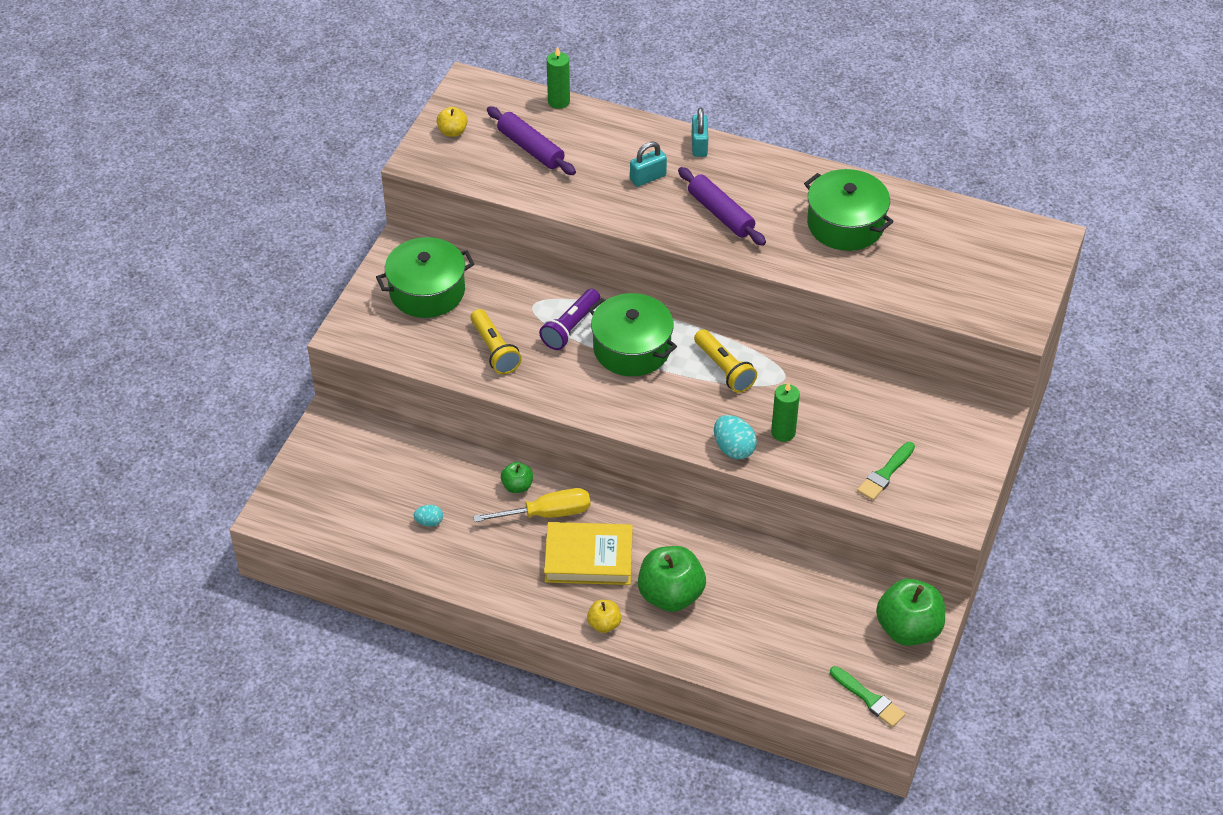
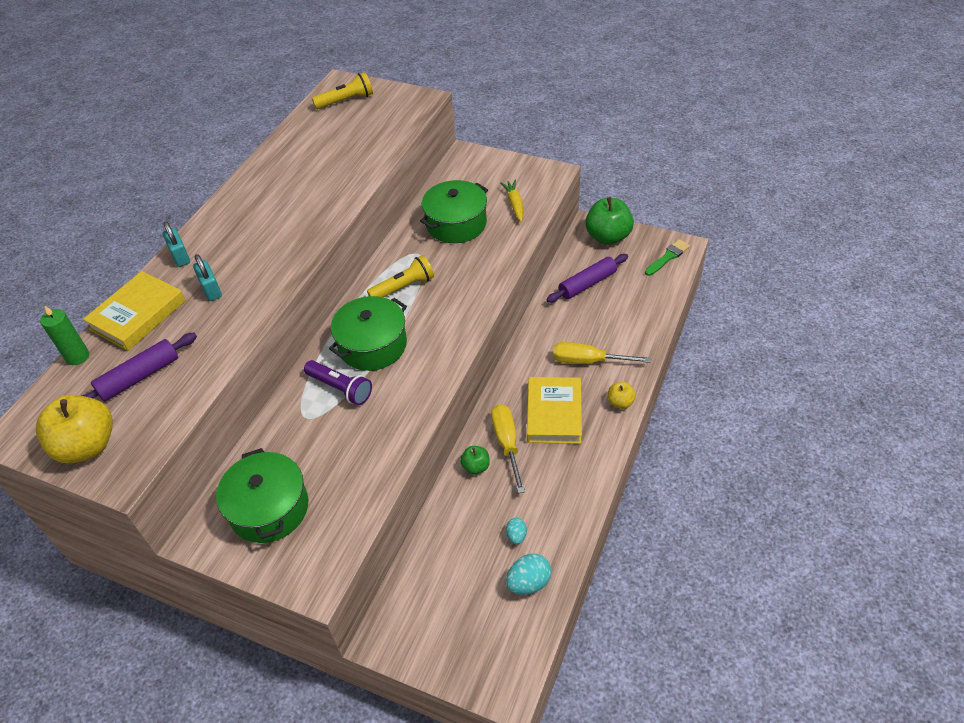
camera: 85 degrees left, 0 degrees up
(452, 132) = (87, 446): yellow apple -> yellow apple, size x2.00
(494, 350) = (360, 446): yellow flashlight -> yellow flashlight (346, 101)
(612, 131) = (138, 315): none -> yellow book
(670, 595) = (588, 361): green apple -> yellow screwdriver
(699, 145) = (180, 256): turquoise padlock -> turquoise padlock turned 60 degrees clockwise
(721, 214) = (271, 243): purple rolling pin -> purple rolling pin (587, 284)
(733, 449) = (489, 282): turquoise egg -> turquoise egg (528, 582)
(783, 432) = (473, 255): green candle -> none
(845, 224) = (302, 174): green pot -> green pot (456, 224)
(885, 474) = (514, 204): green brush -> yellow carrot

